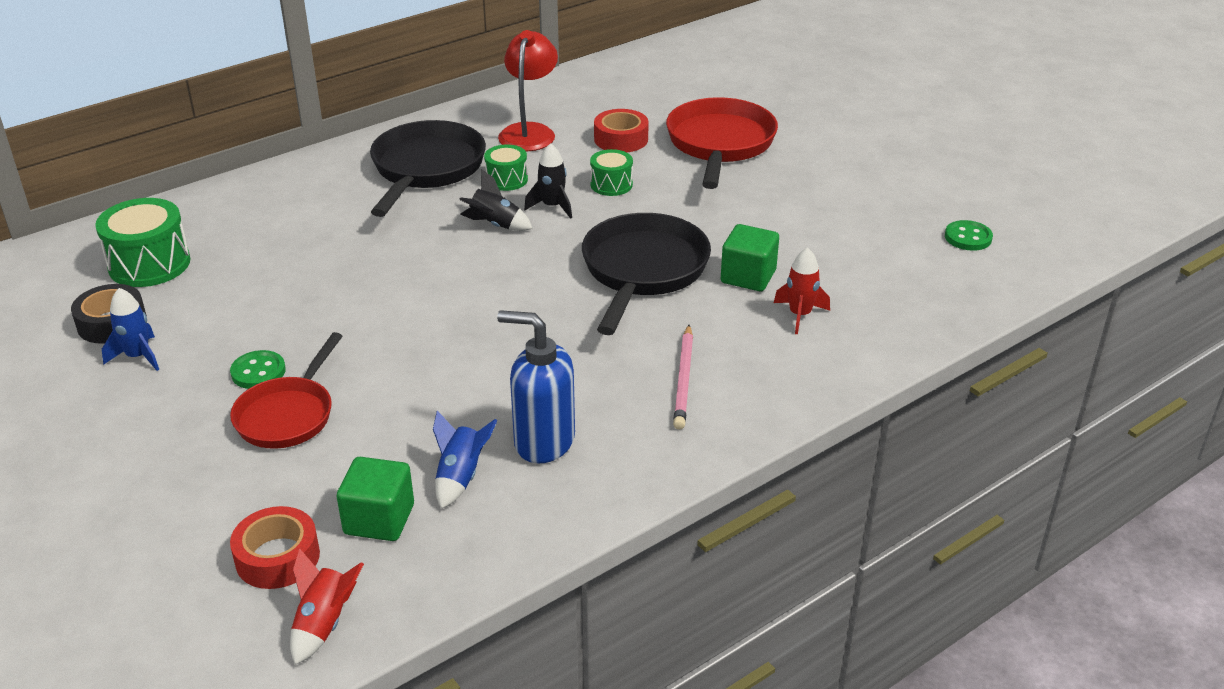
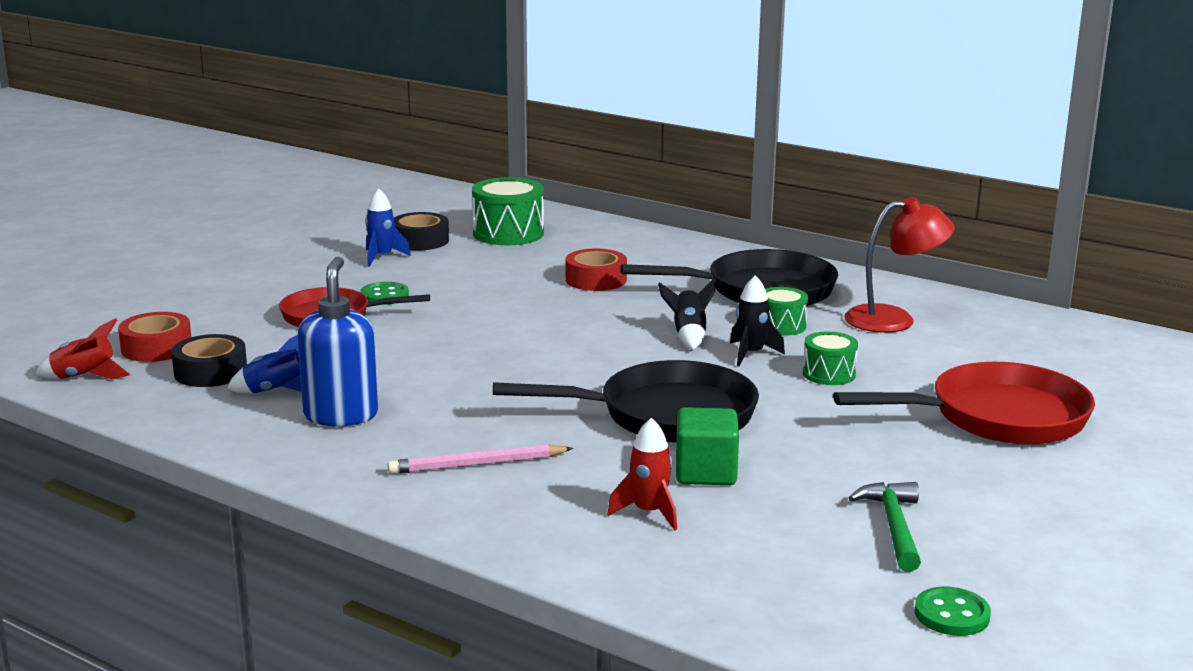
camera: 70 degrees right, 15 degrees down
(379, 519) = (210, 372): green cube -> black tape
(621, 139) = (937, 363): red tape -> red tape (596, 280)
(855, 226) = (893, 526): none -> green hammer

